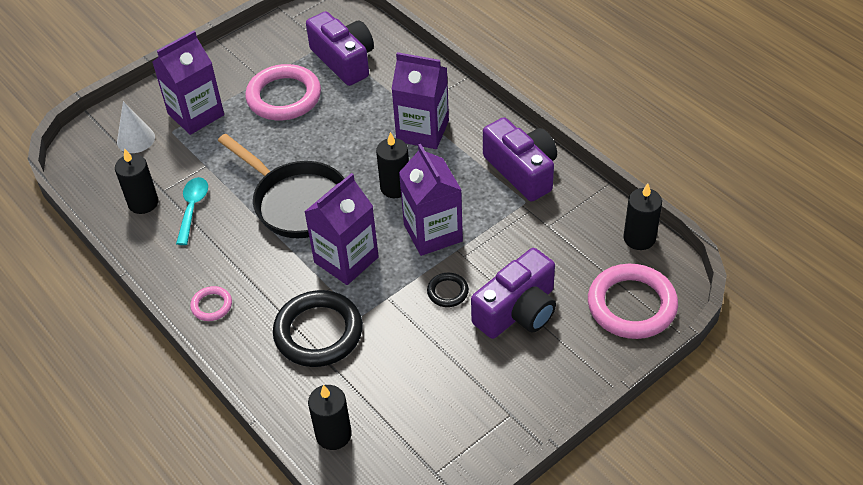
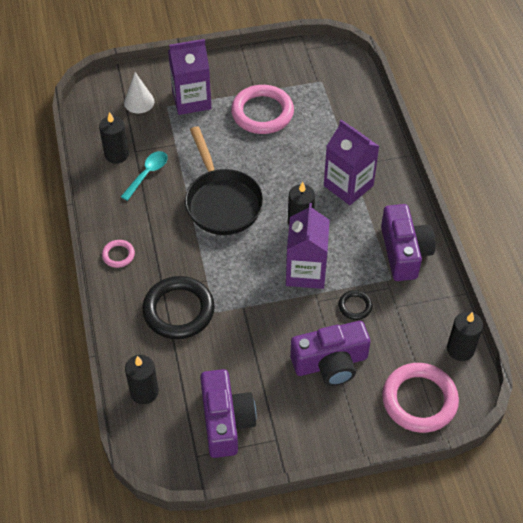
camera: 25 degrees right, 5 degrees up
(344, 60) = (324, 101): purple camera -> purple camera (226, 421)
(346, 260) = (230, 264): purple carton -> none
(447, 292) = (288, 323): black ring -> black ring (355, 306)

